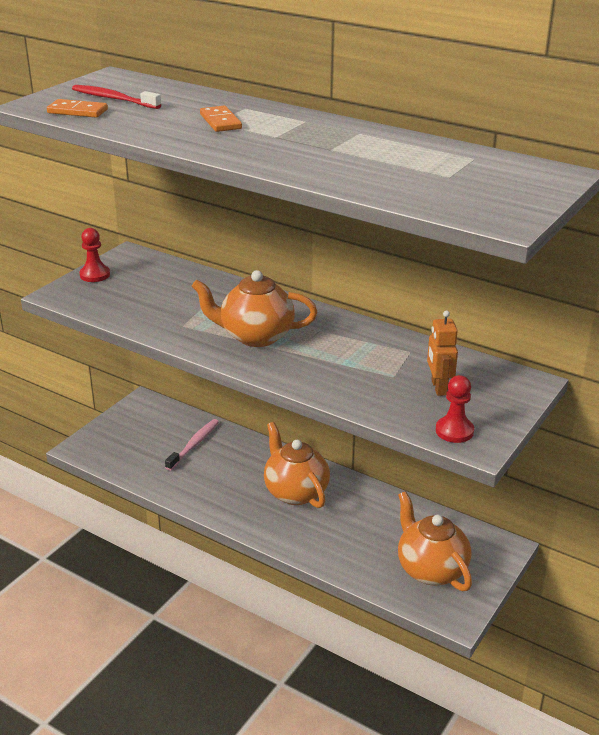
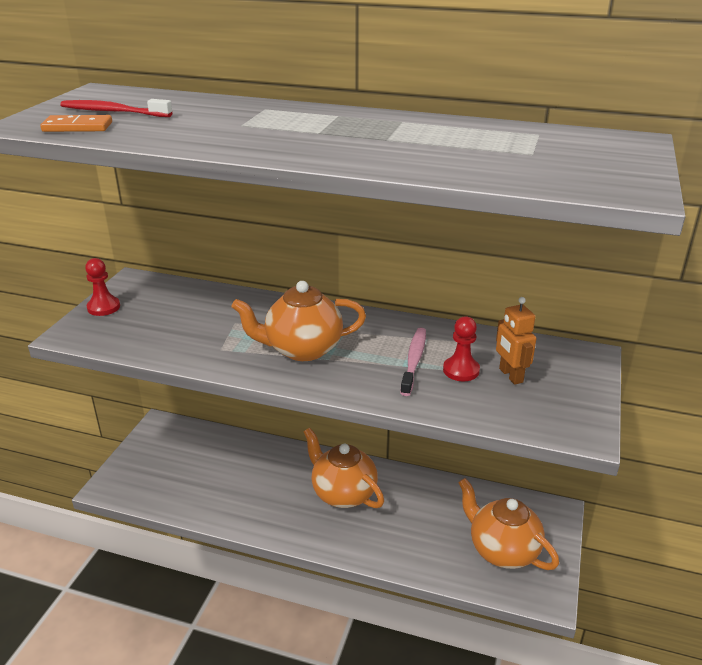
camera: 15 degrees left, 0 degrees up
(194, 444) = (225, 461): pink toothbrush -> pink toothbrush (414, 360)
(220, 122) = (248, 123): orange domino -> none
(454, 431) = (552, 421): red pawn -> red pawn (461, 370)

